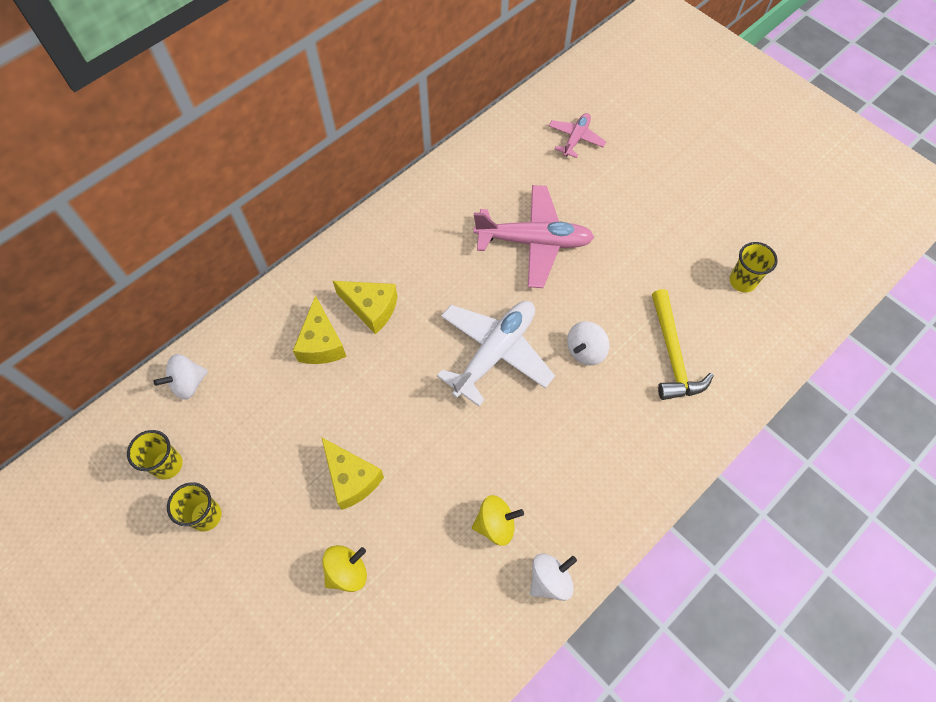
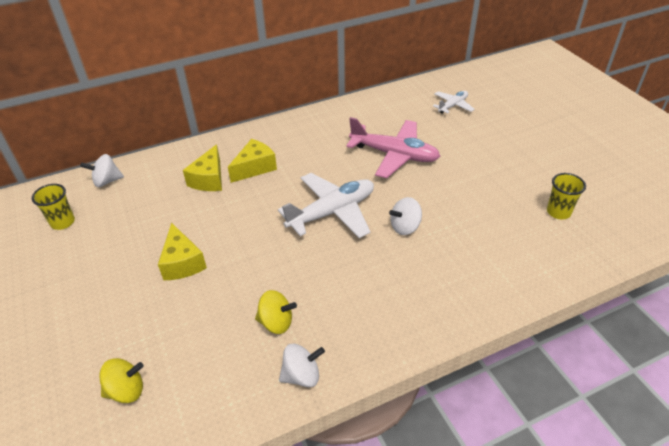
camera: 20 degrees right, 20 degrees down
(206, 516) = (67, 258): yellow cup -> none
(347, 572) = (143, 321): yellow spinning top -> yellow spinning top (126, 390)
(371, 308) = (255, 168): yellow cheese -> yellow cheese turned 90 degrees counterclockwise
(575, 139) = (452, 106): pink plane -> white plane
(672, 354) = (478, 245): yellow hammer -> none

